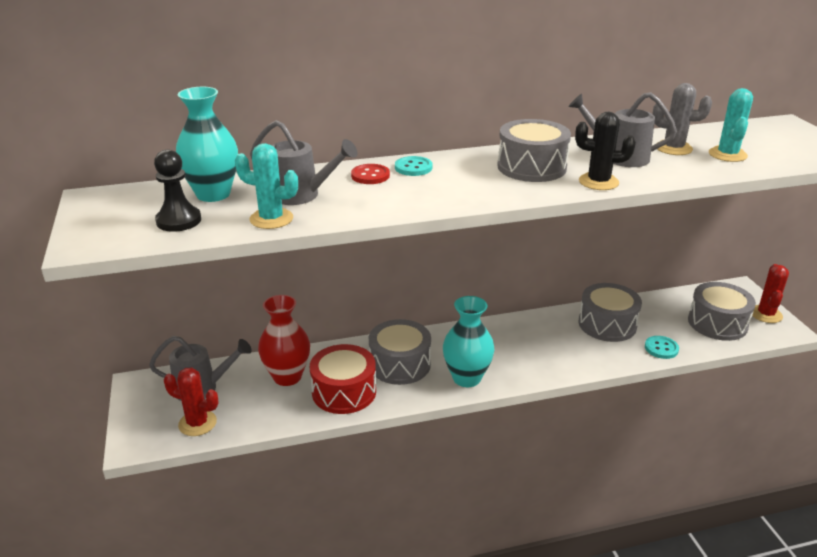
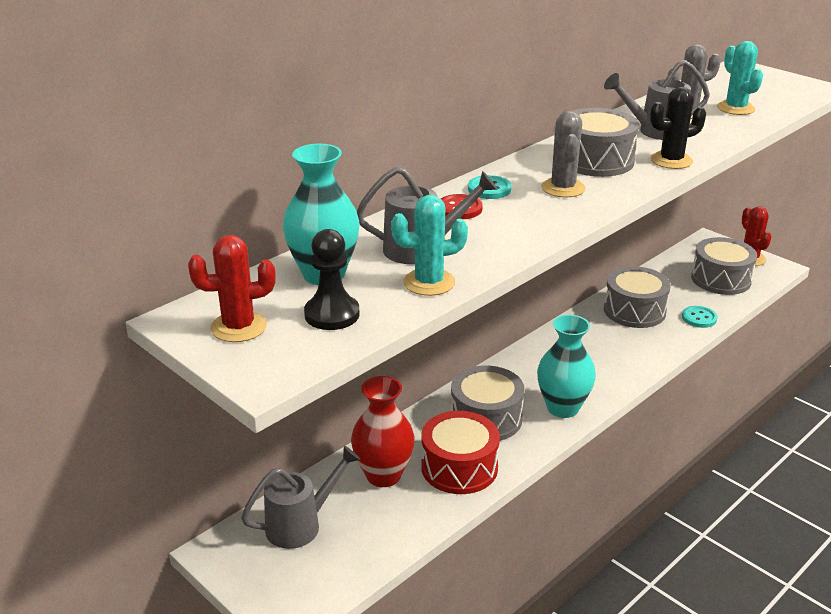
camera: 30 degrees left, 0 degrees up
(197, 423) = (337, 564): red cactus -> red cactus (238, 327)
(472, 181) = (563, 188): none -> grey cactus

